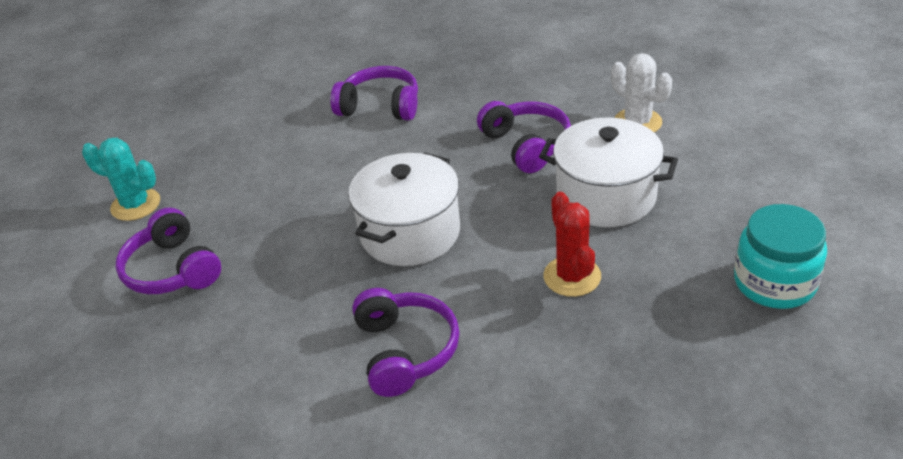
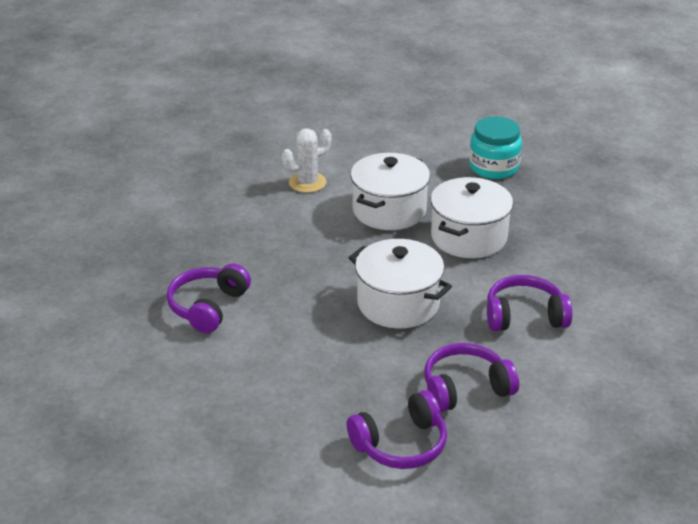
camera: 85 degrees left, 5 degrees down
(136, 205) = (291, 478): turquoise cactus -> none
(526, 145) = (311, 235): purple headphones -> purple headphones (465, 388)
(572, 276) = (468, 237): red cactus -> white pot

